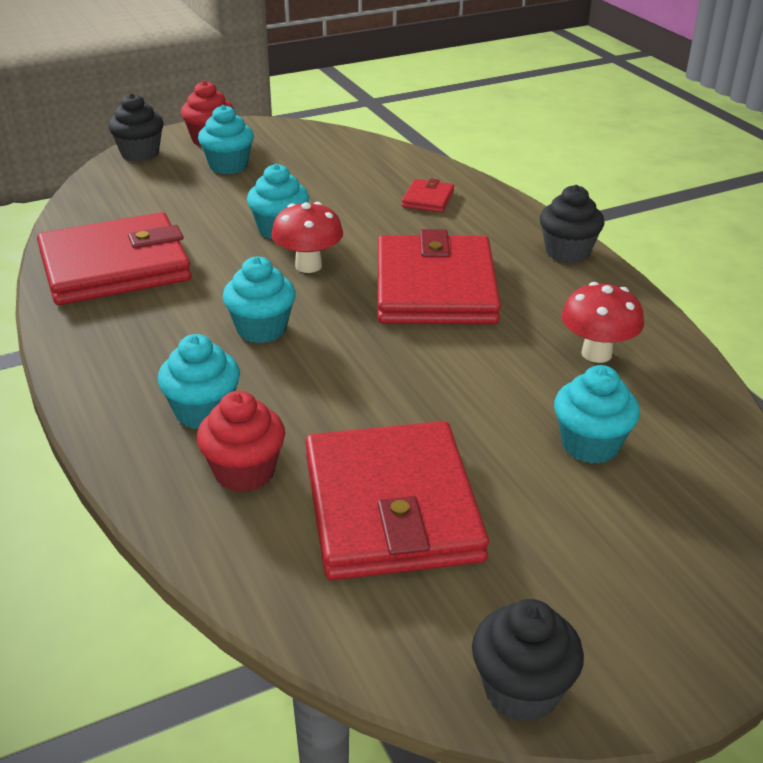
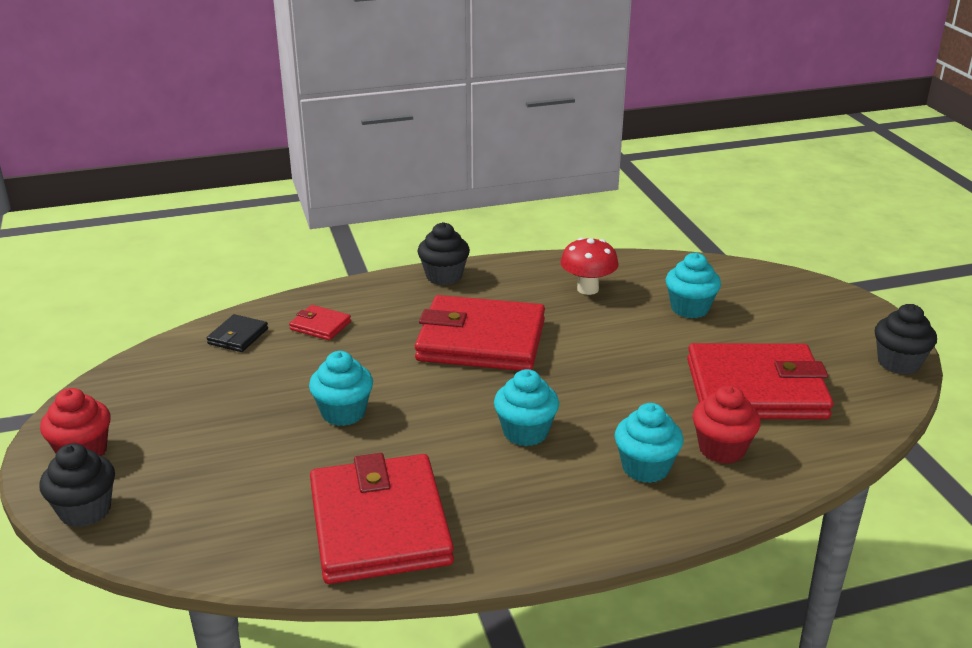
camera: 80 degrees left, 5 degrees down
(228, 166) = (170, 440): turquoise cupcake -> none
(308, 266) = (422, 400): red mushroom -> none
(393, 166) = (238, 336): none -> black wallet

